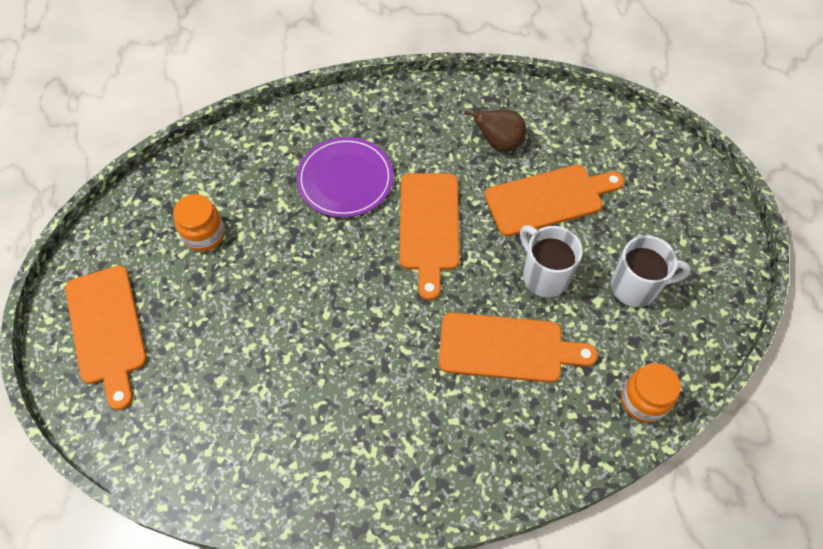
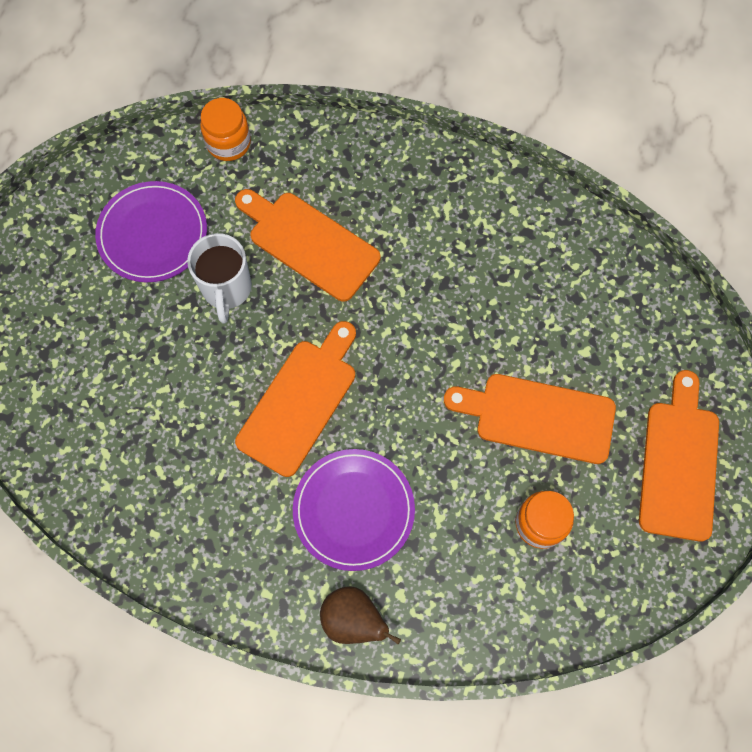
camera: 150 degrees left, 10 degrees up
(499, 143) = (158, 462): brown pear -> brown pear (353, 619)
(548, 199) = (159, 365): orange cutting board -> orange cutting board (538, 417)
(636, 287) = (152, 234): white mug -> purple plate

